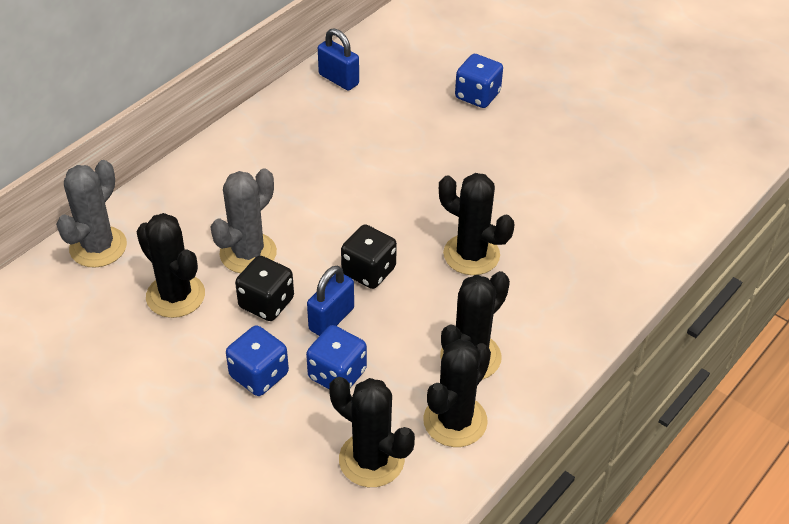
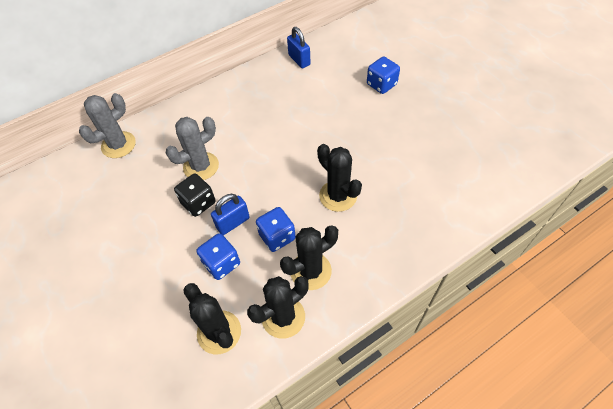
camera: 20 degrees right, 10 degrees up
(175, 296) = (148, 186): black cactus -> none
(259, 375) = (174, 252): blue dice -> blue dice (277, 236)
(369, 271) = (268, 194): black dice -> none

